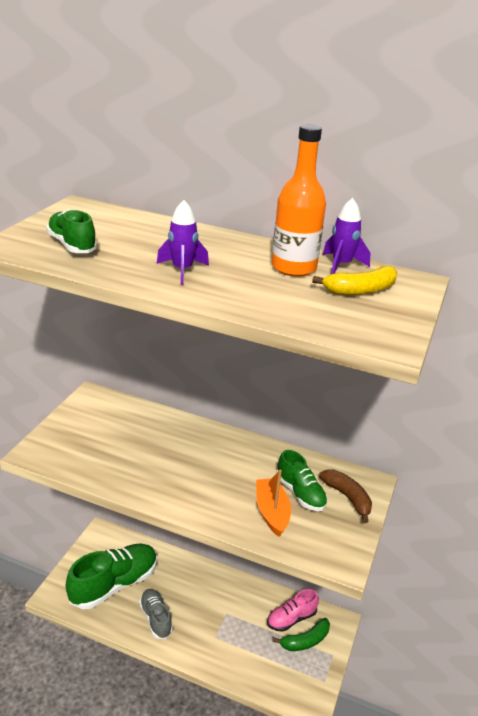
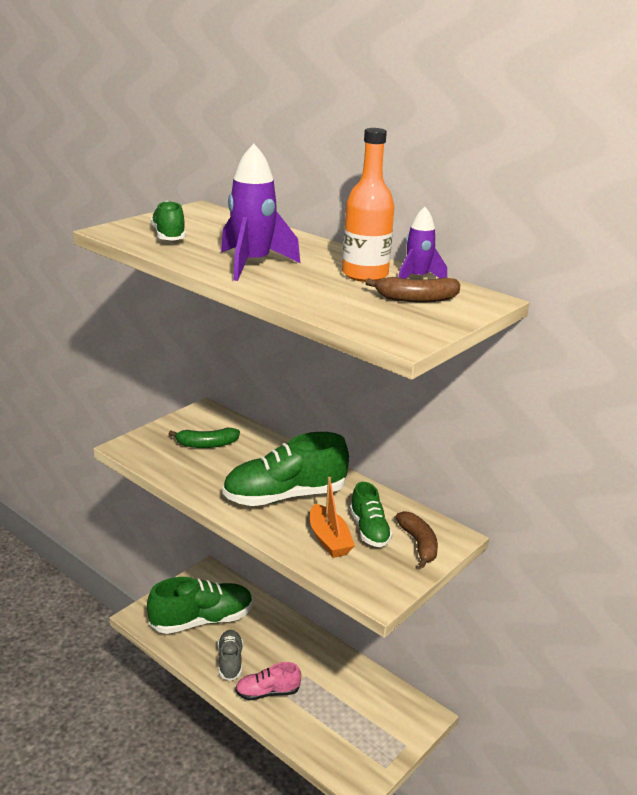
camera: 20 degrees right, 5 degrees down
(182, 270) = (252, 264): purple rocket -> purple rocket, size x1.65
(210, 474) = (285, 496): none -> green shoe
(272, 512) = (329, 540): orange boat -> orange boat turned 150 degrees clockwise
(291, 618) = (375, 699): pink shoe -> pink shoe (267, 692)
(305, 640) = (381, 723): green banana -> green banana (206, 444)
(360, 290) = (416, 299): yellow banana -> brown banana

